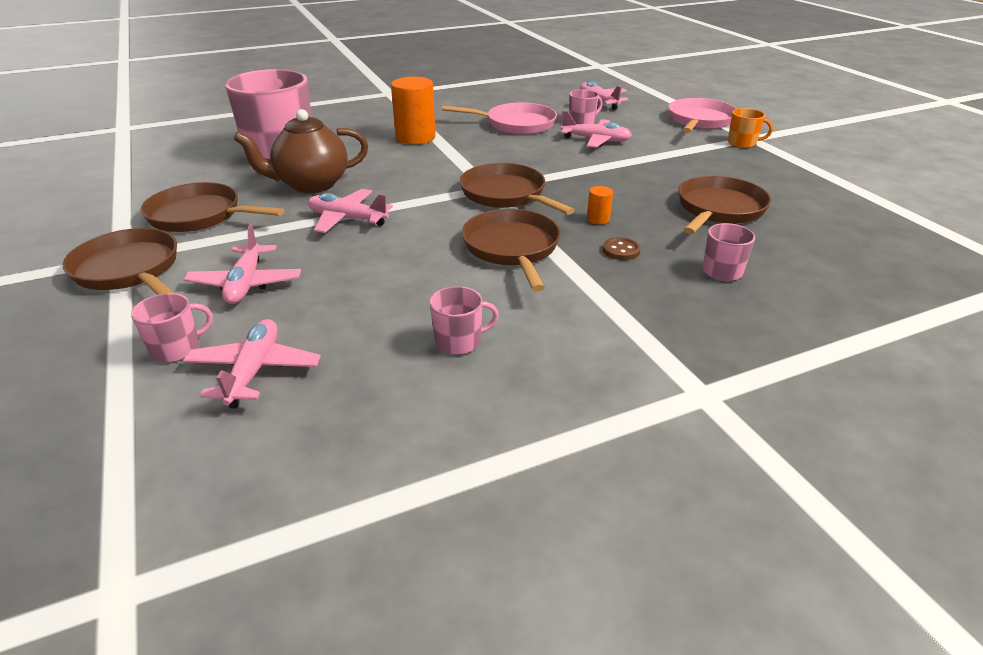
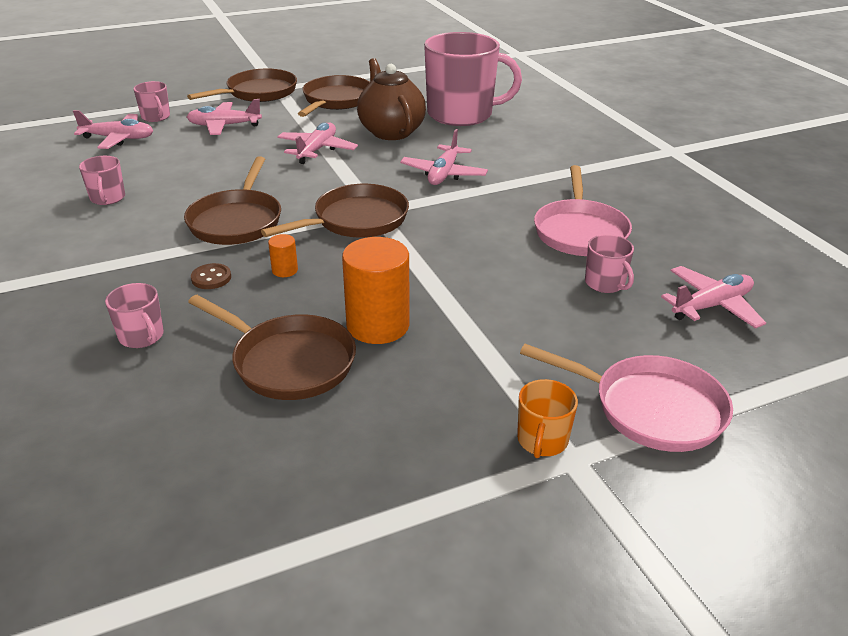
camera: 90 degrees right, 0 degrees up
(415, 137) = (518, 170): orange cylinder -> orange cylinder (378, 325)
(512, 249) = (237, 221): brown pan -> brown pan turned 105 degrees clockwise
(596, 140) = (529, 289): pink plane -> pink plane (444, 174)

